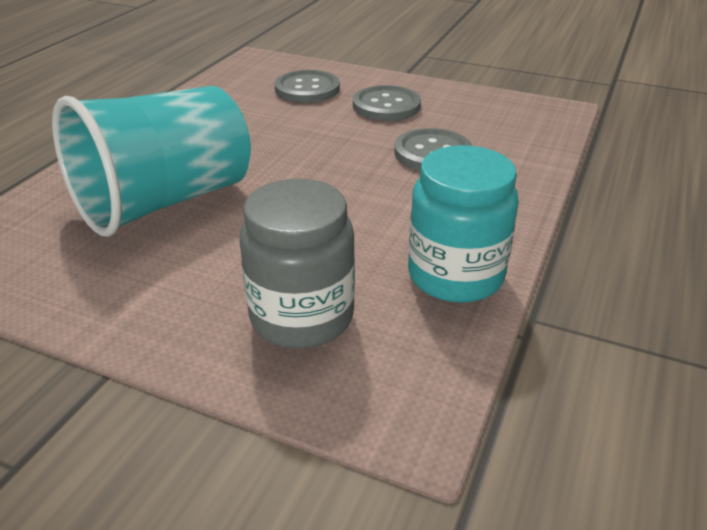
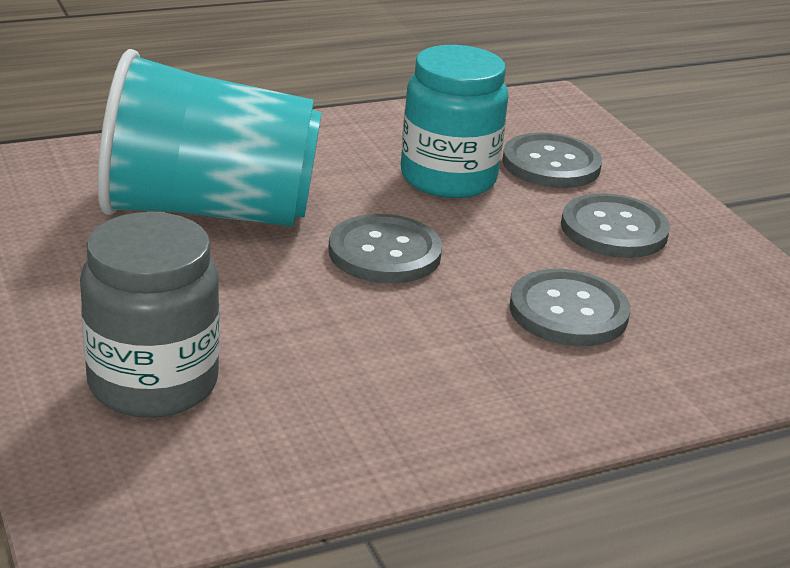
camera: 40 degrees right, 5 degrees down
(302, 172) = (384, 253): none -> grey button
(455, 275) = (354, 443): turquoise jar -> turquoise jar (448, 178)

